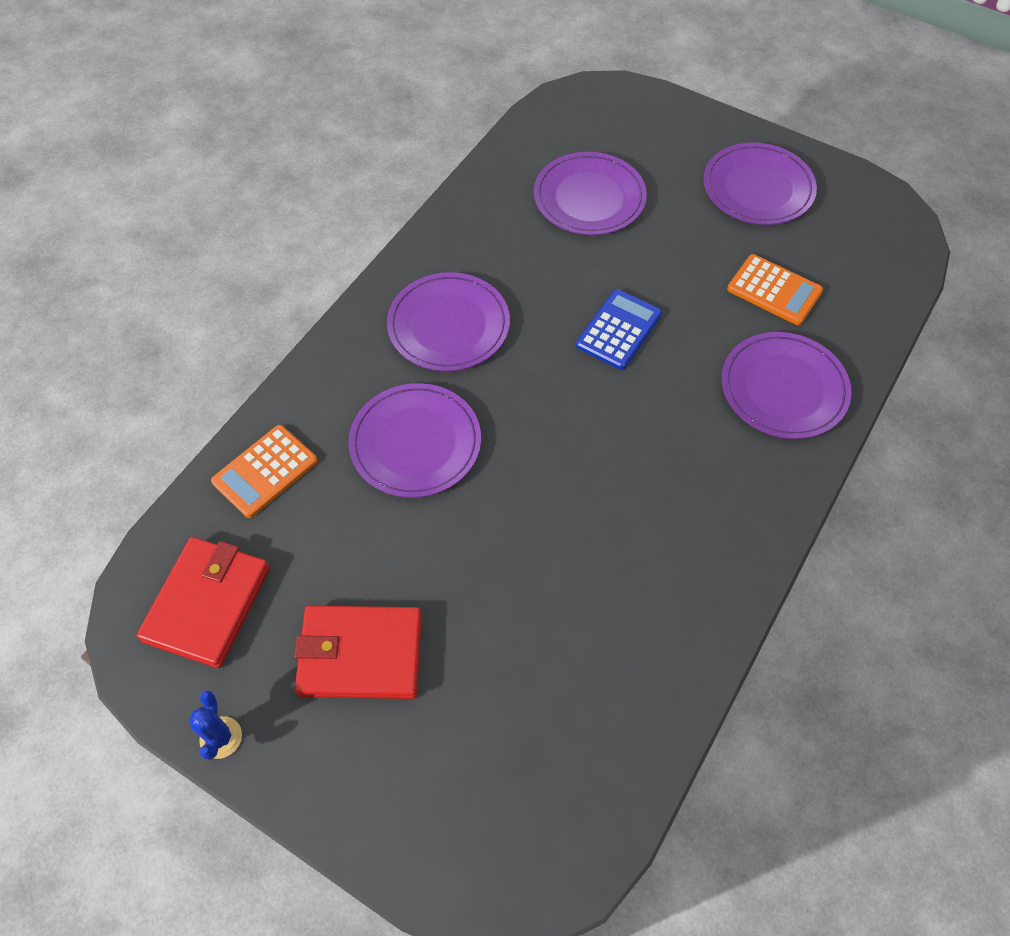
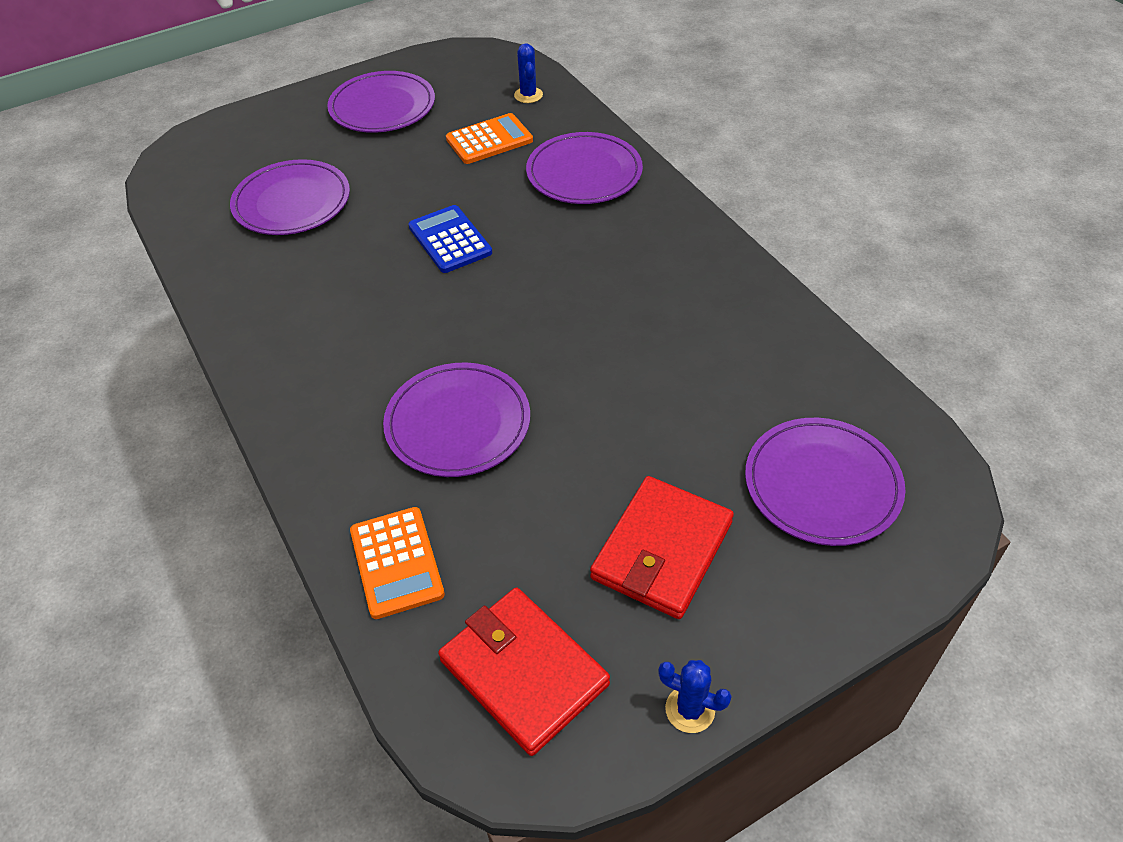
camera: 60 degrees left, 10 degrees down
(448, 325) = (344, 349): purple plate -> purple plate (822, 484)
(866, 287) = (528, 95): none -> blue cactus

